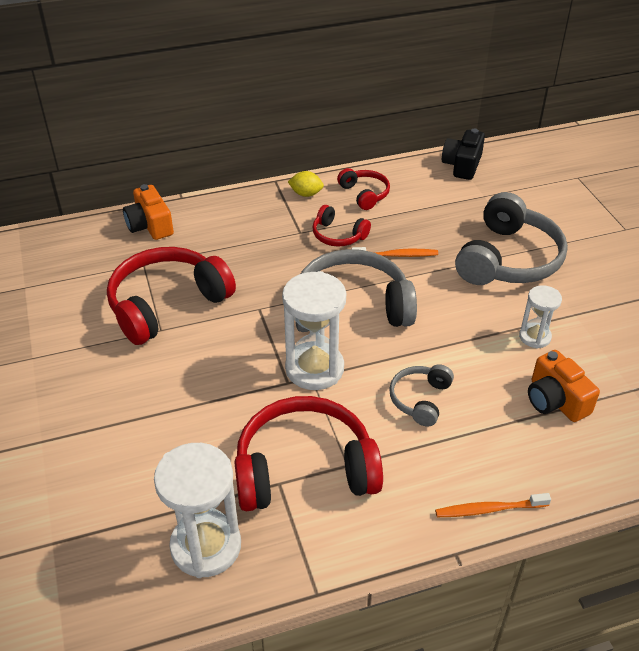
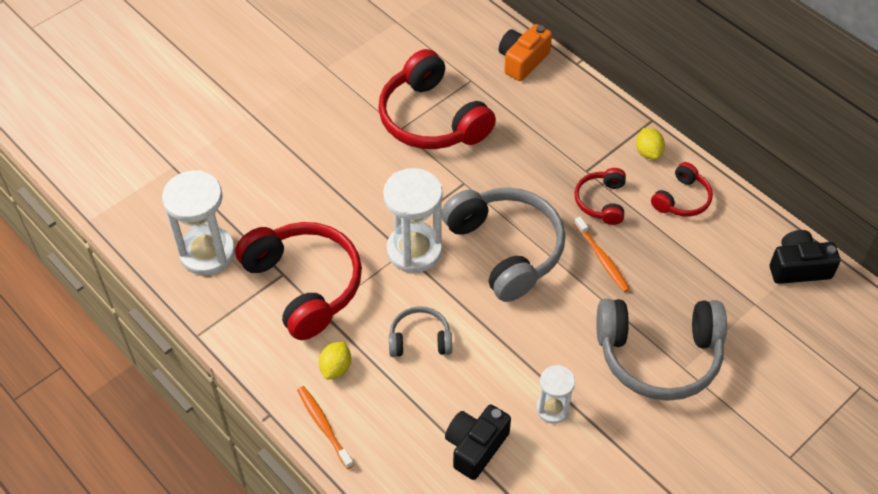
camera: 65 degrees right, 10 degrees up
(167, 304) = (431, 119): red headphones -> red headphones turned 150 degrees counterclockwise
(422, 476) = (336, 368): none -> yellow lemon
(555, 400) = (475, 447): orange camera -> black camera

